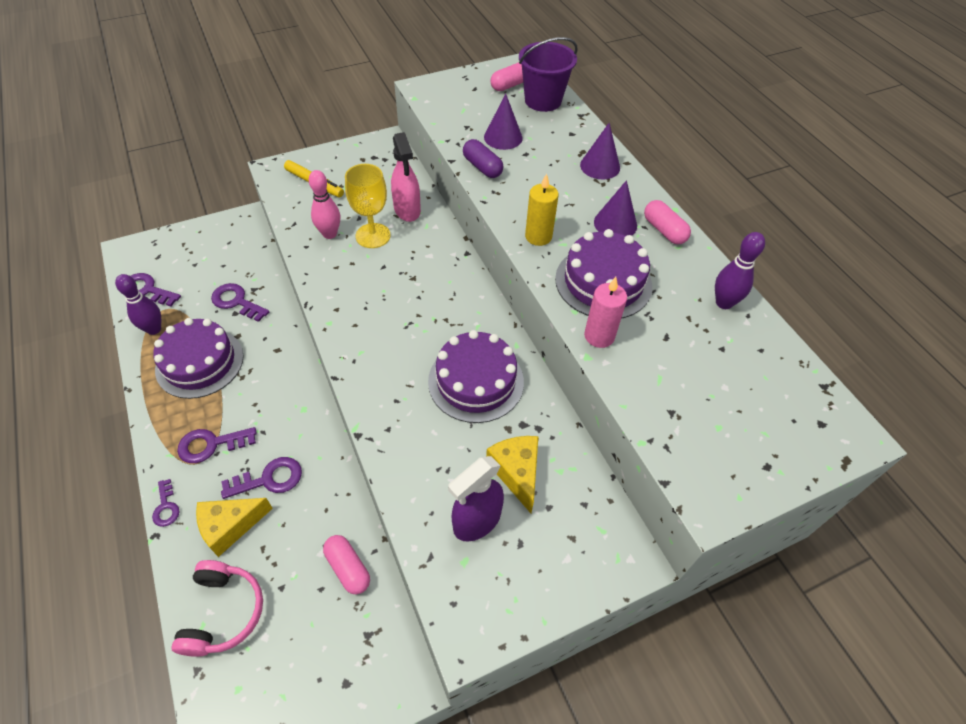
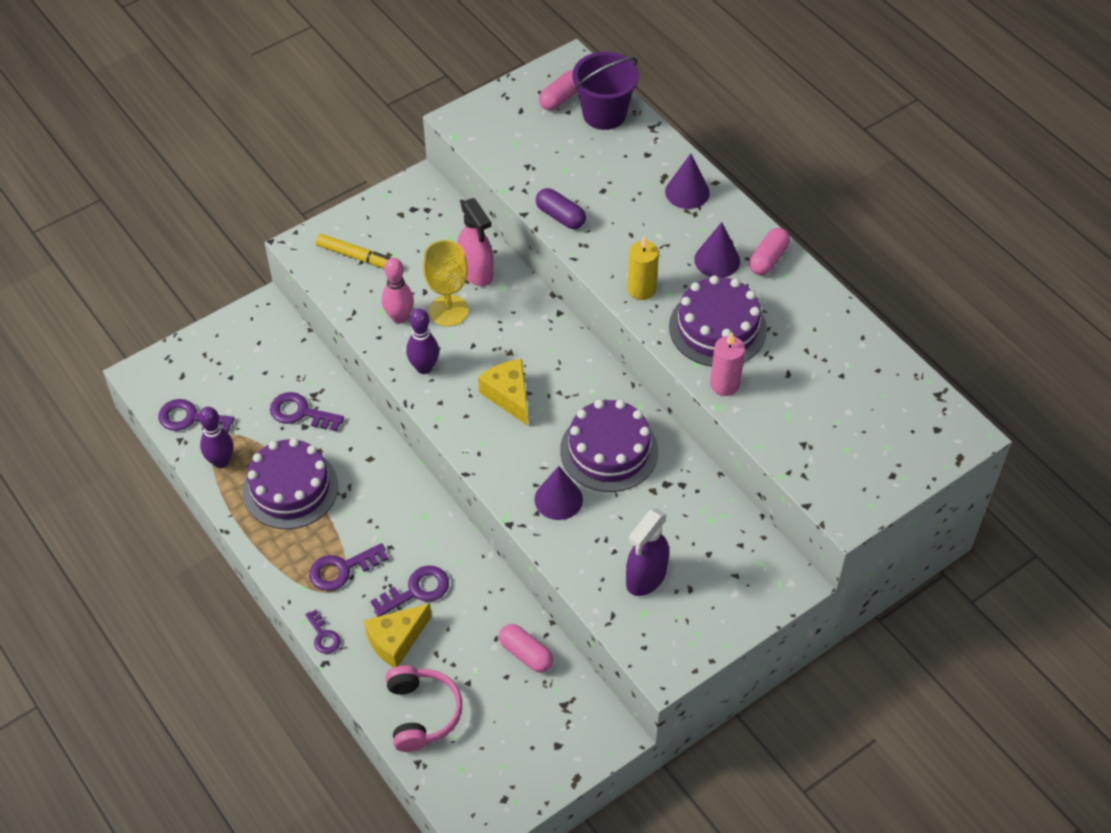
camera: 10 degrees left, 0 degrees up
(503, 137) = (572, 173): purple cone -> purple cone (558, 499)
(516, 472) = (671, 529): yellow cheese -> yellow cheese (508, 396)
(664, 230) = (768, 259): pink capsule -> pink capsule turned 75 degrees clockwise
(724, 303) = (838, 328): purple bowling pin -> purple bowling pin (424, 367)

